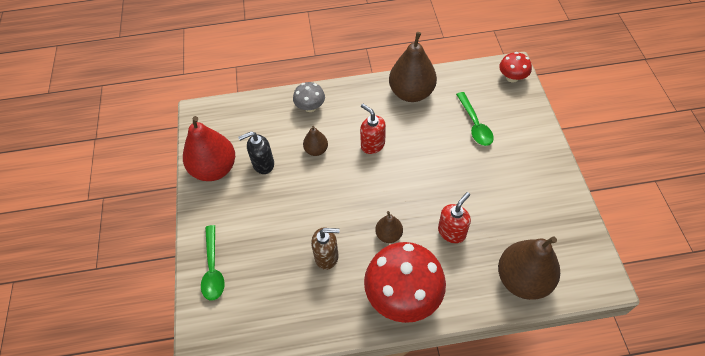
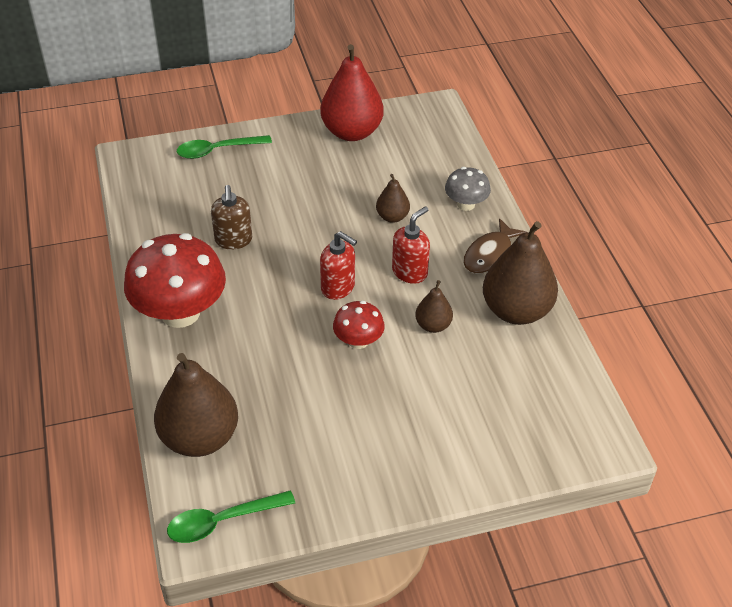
camera: 80 degrees right, 10 degrees down
(263, 164) = (364, 171): black soap dispenser -> none
(360, 100) = (490, 254): none -> brown fish
(388, 235) = (265, 295): brown pear -> brown pear (433, 325)
(452, 232) = (272, 360): red soap dispenser -> red soap dispenser (338, 287)
(475, 124) = (467, 389): green spoon -> green spoon (222, 521)
(512, 77) = (582, 442): red mushroom -> red mushroom (358, 341)

